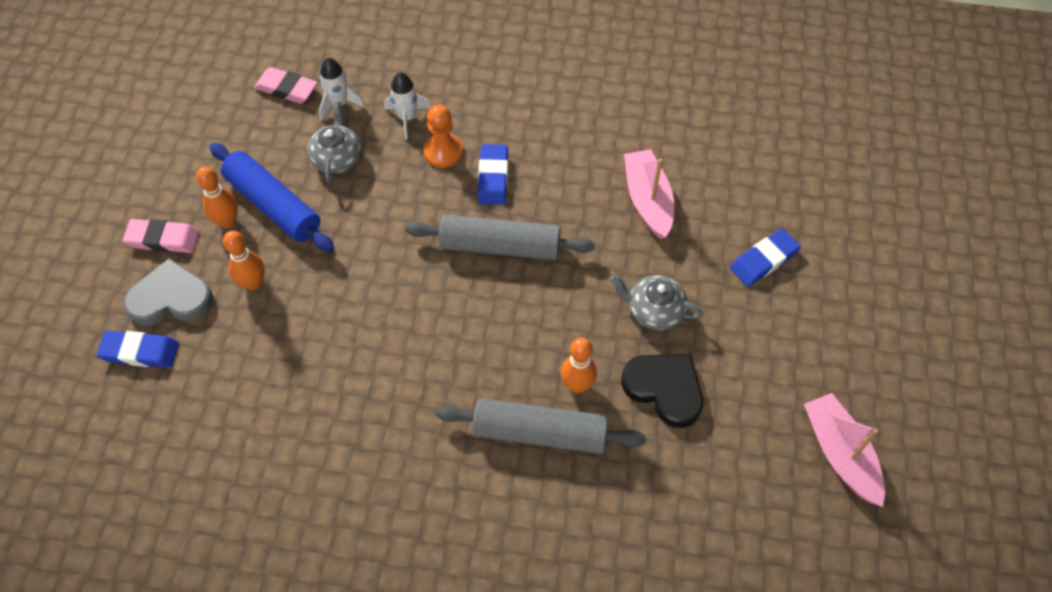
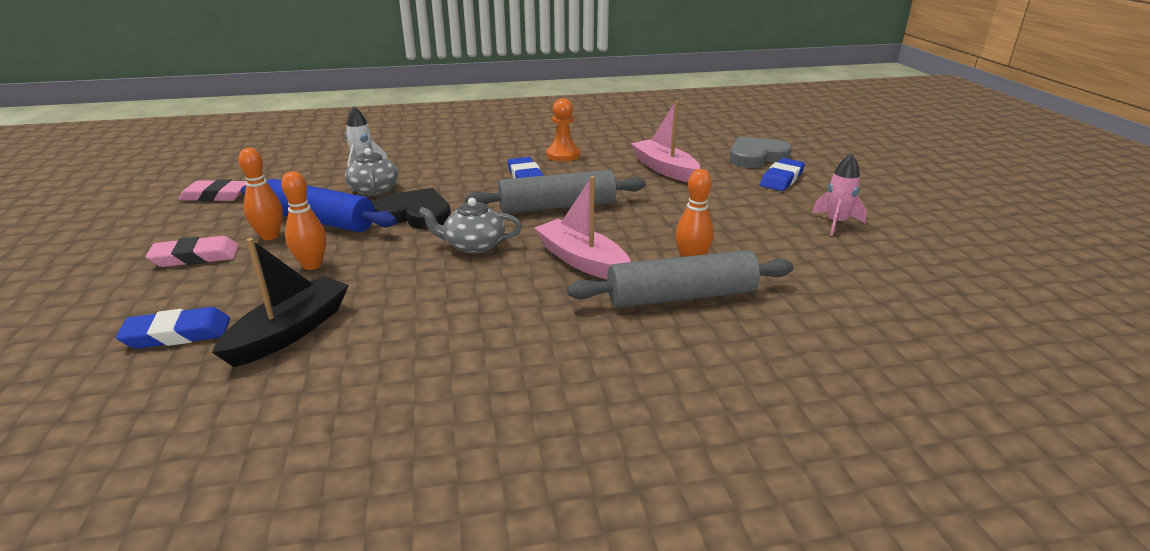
camera: 20 degrees left, 30 degrees down
(171, 298) = (212, 291): grey heart -> grey heart (756, 157)
(220, 376) = (290, 332): none -> black boat
(286, 89) = (310, 167): pink eraser -> pink eraser (216, 196)
(407, 118) = (431, 164): white rocket -> none
(443, 152) = (473, 173): orange pawn -> orange pawn (563, 155)
(654, 310) = (720, 214): grey teapot -> grey teapot (473, 245)
(664, 389) = (772, 249): black heart -> black heart (415, 214)
(759, 365) = (836, 223): none -> pink rocket
(840, 453) = (955, 253): pink boat -> pink boat (582, 260)

